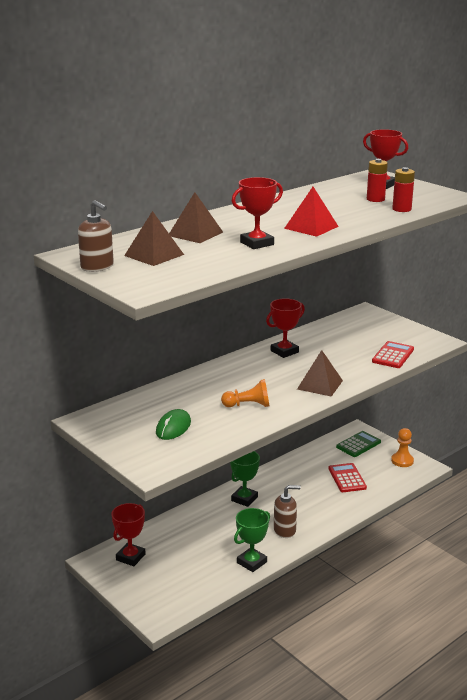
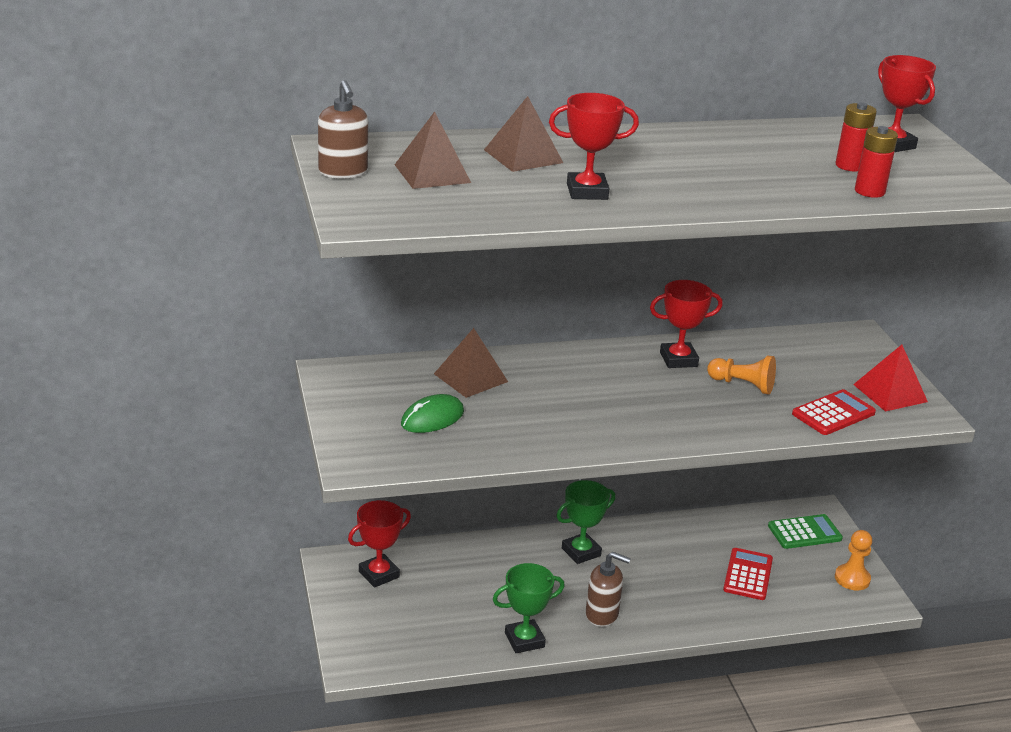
camera: 25 degrees right, 5 degrees up
(248, 405) = (556, 420): orange pawn -> orange pawn (742, 385)
(311, 227) = (695, 186): red pyramid -> red pyramid (890, 393)
(320, 384) = (682, 422): brown pyramid -> brown pyramid (470, 377)

